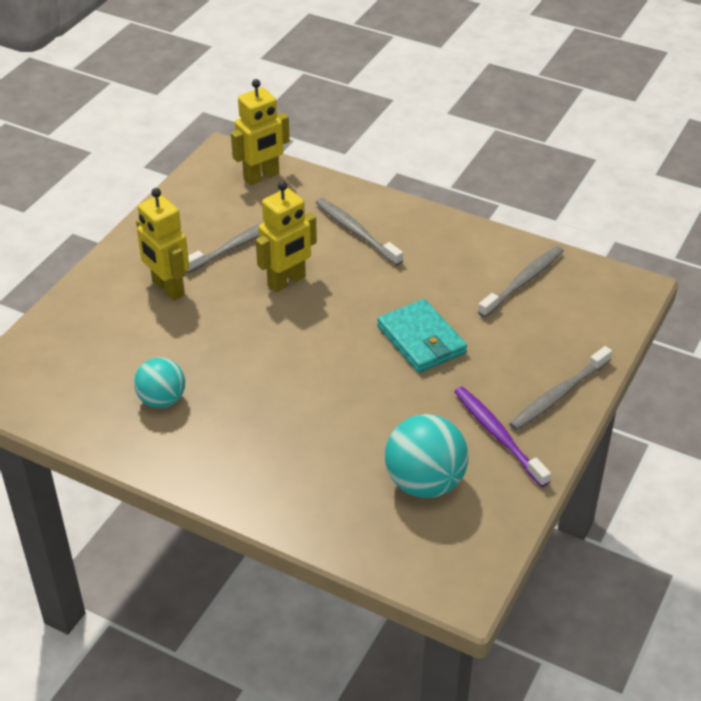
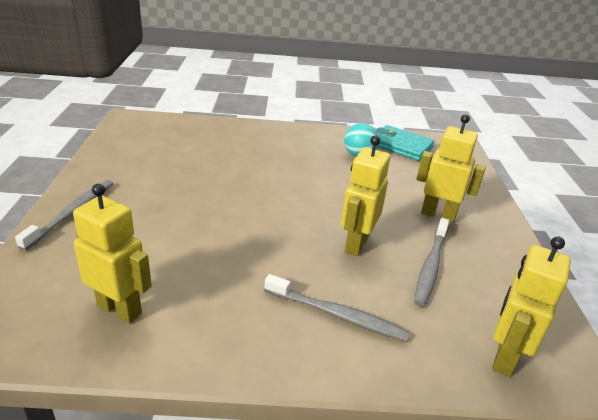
camera: 150 degrees right, 10 degrees down
(421, 340) = (207, 226): turquoise wallet -> turquoise wallet (400, 146)
(424, 483) = (166, 150): turquoise ball -> none
(497, 435) = (121, 180): purple toothbrush -> none
(523, 281) = (120, 309): grey toothbrush -> yellow robot

